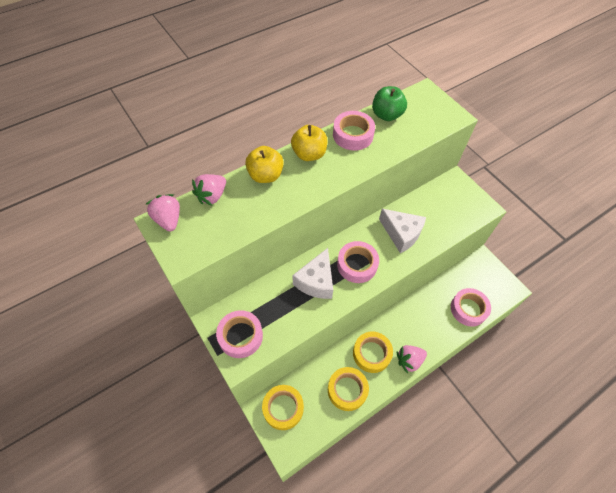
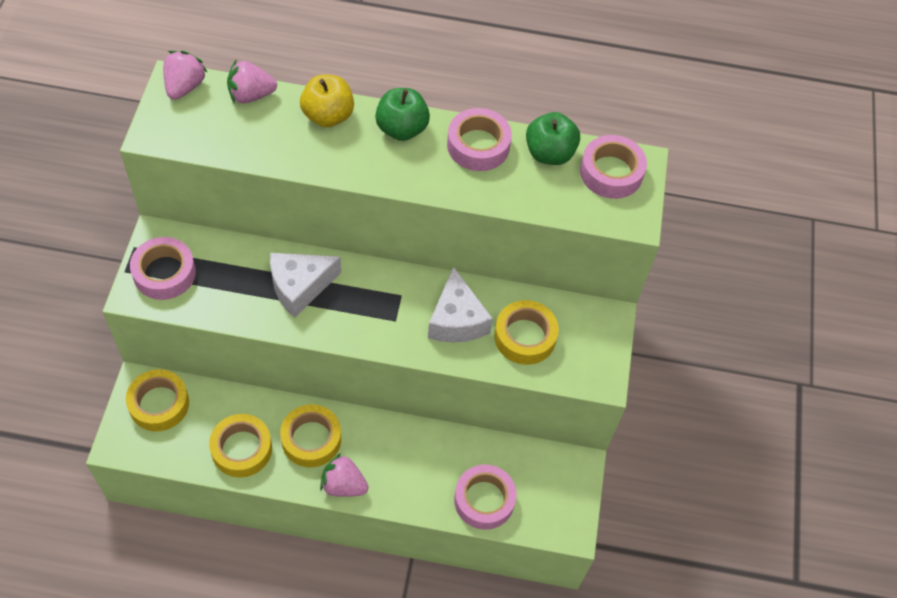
camera: 40 degrees right, 0 degrees up
(309, 154) = (402, 129): yellow apple -> green apple
(357, 265) = (364, 308): pink tape -> pink tape (611, 172)
(436, 216) = (525, 337): none -> yellow tape

